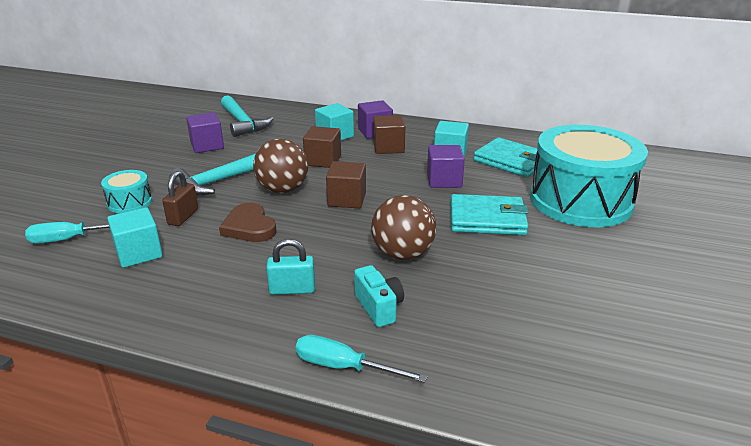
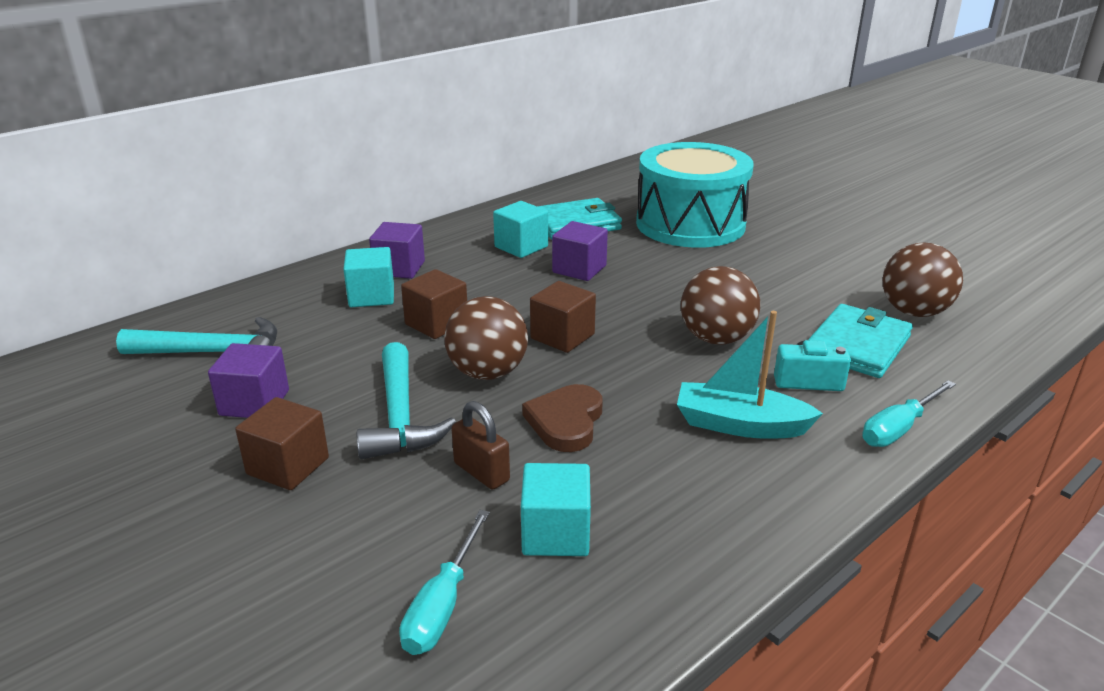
camera: 60 degrees left, 0 degrees up
(130, 202) = (375, 518): turquoise drum -> none
(249, 227) = (566, 422): brown heart -> brown heart turned 105 degrees clockwise
(292, 289) = (740, 425): turquoise padlock -> turquoise boat
(388, 147) = (456, 273): brown cube -> brown cube (288, 466)
(487, 219) = (684, 275): turquoise wallet -> turquoise wallet (857, 346)
(567, 346) = (914, 312): none -> brown ball

